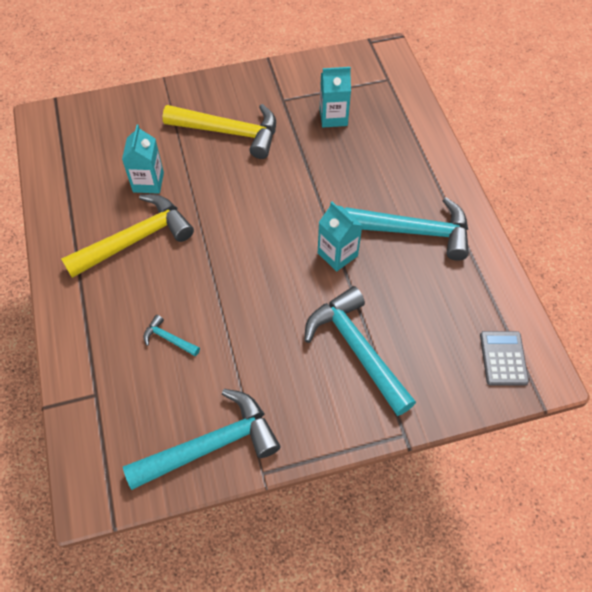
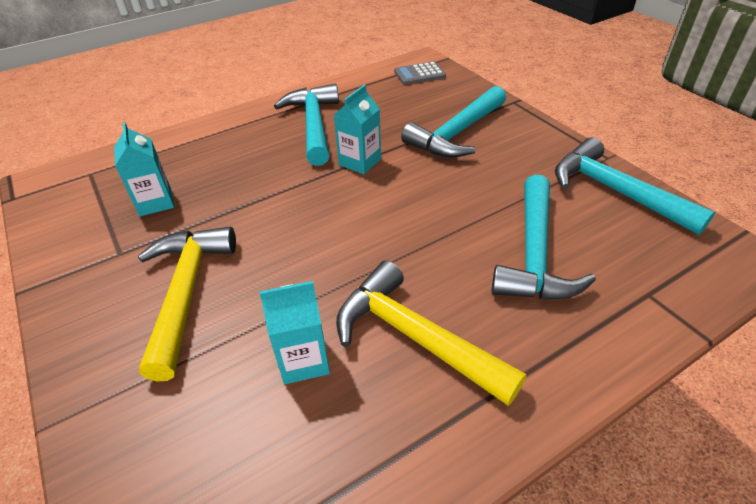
camera: 105 degrees left, 15 degrees down
(168, 338) = (534, 254): turquoise hammer -> turquoise hammer, size x2.29

